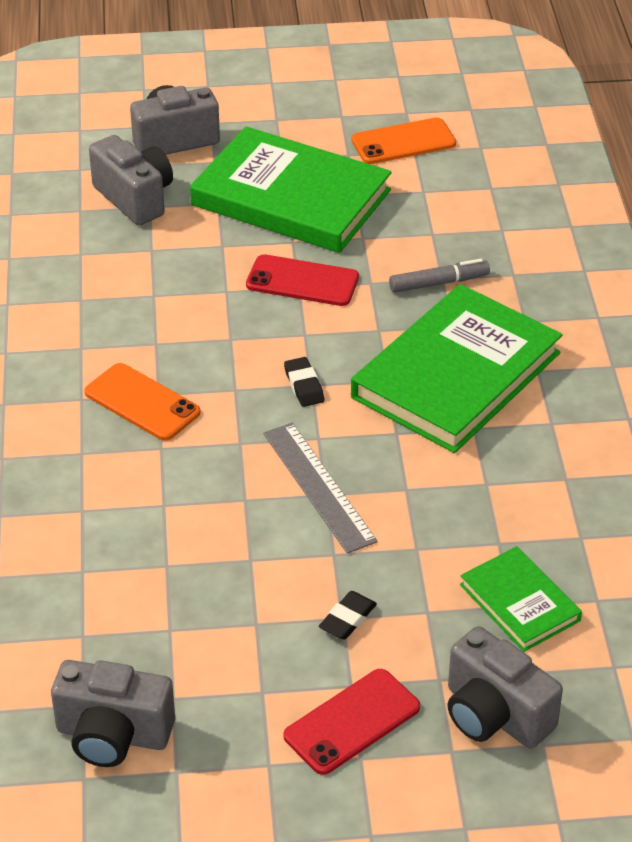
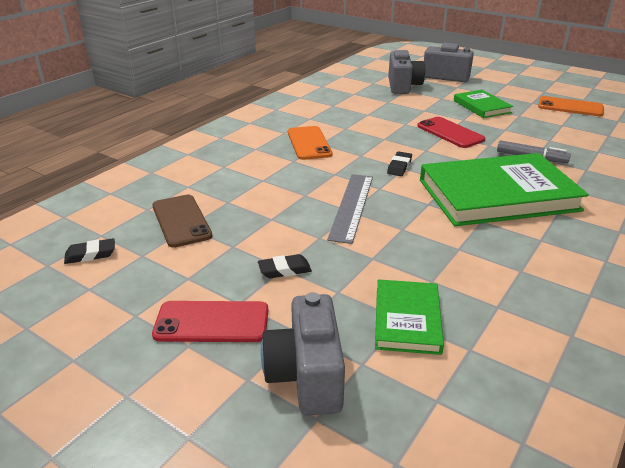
camera: 40 degrees right, 10 degrees down
(113, 735) = (90, 254): grey camera -> black eraser
(150, 626) = (181, 221): none -> brown phone
(291, 197) = (482, 106): green book -> green book, size x0.51

